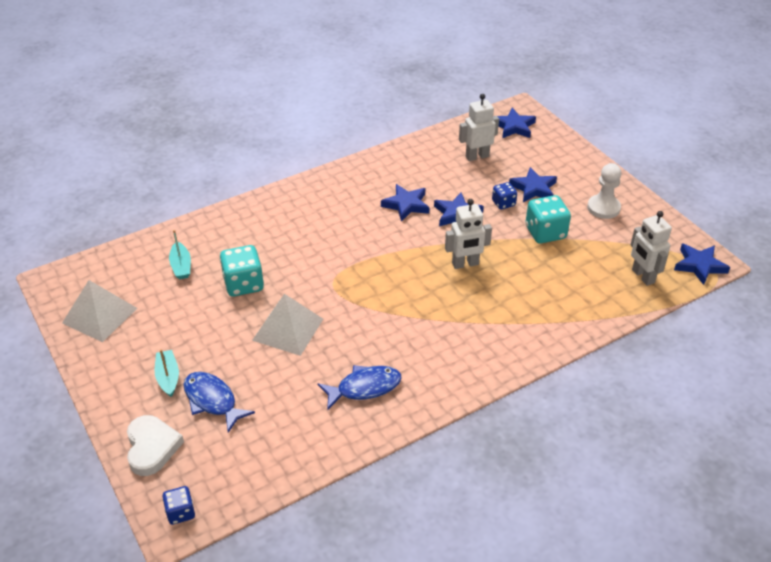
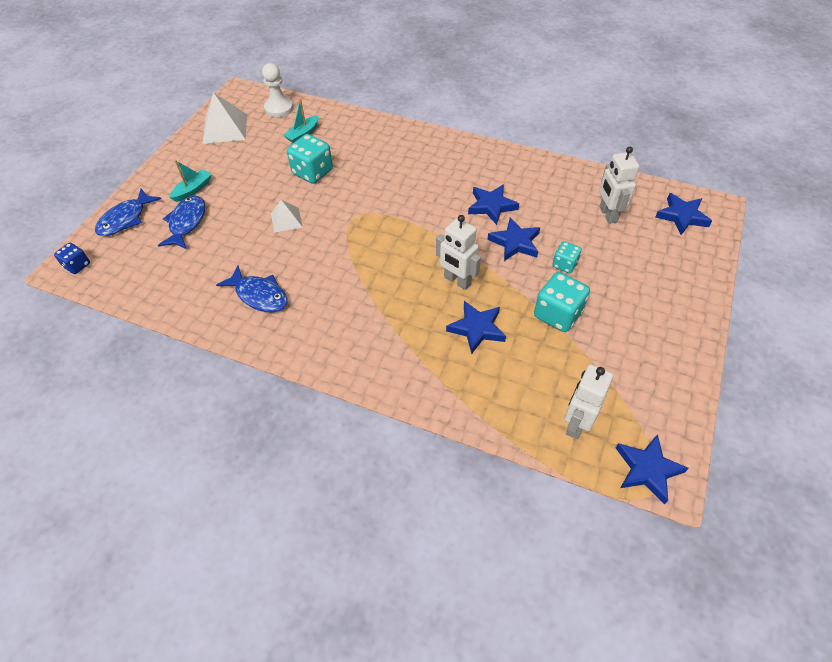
camera: 55 degrees right, 10 degrees up
(152, 447) = (125, 219): white heart -> blue fish
(288, 329) = (286, 220): white pyramid -> white pyramid, size x0.59
(477, 156) = (607, 214): white robot -> white robot turned 135 degrees counterclockwise
(503, 203) = (564, 265): blue dice -> turquoise dice
(534, 188) = (610, 275): blue star -> blue star (477, 329)
(603, 208) = (644, 341): white pawn -> white pawn (279, 108)

